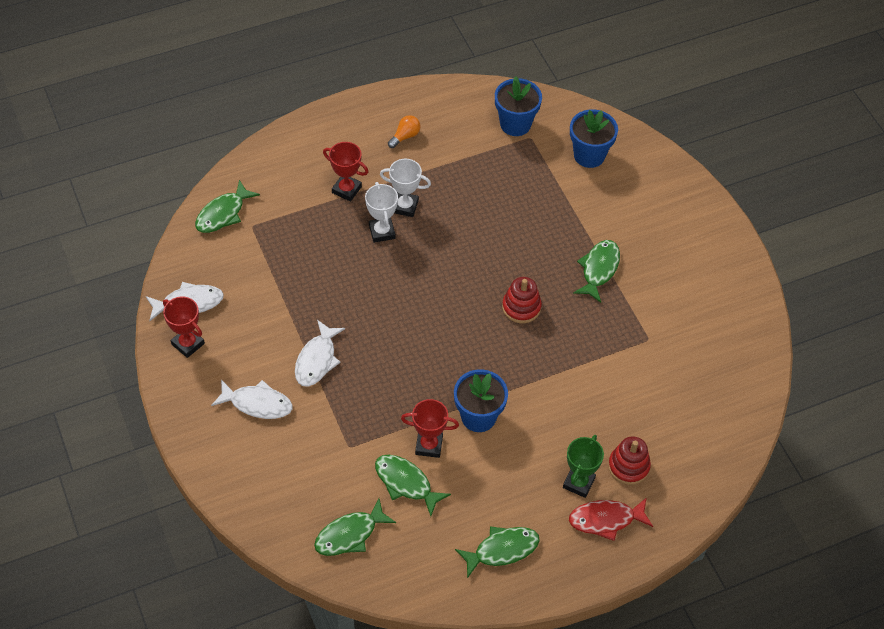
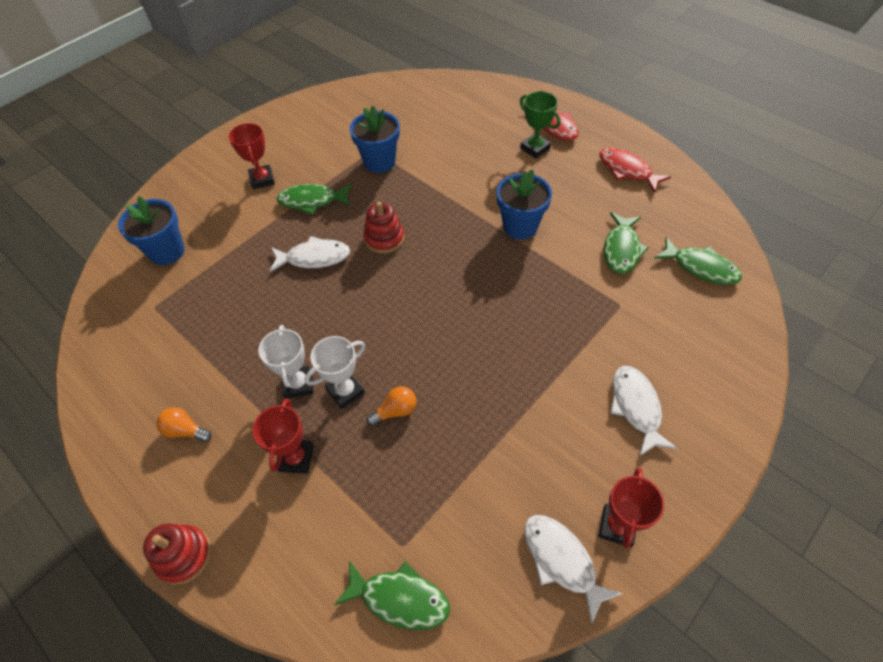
camera: 110 degrees left, 0 degrees up
(317, 360) = (547, 377): white fish -> white fish (314, 258)
(347, 255) = (395, 411): none -> orange light bulb
(429, 445) = (573, 248): red trophy -> red trophy (262, 179)
(502, 550) = (627, 170): green fish -> red fish
(515, 124) = (136, 327): blue flower pot -> blue flower pot (379, 162)
(578, 483) = (535, 148): green trophy -> green trophy turned 45 degrees clockwise
(628, 466) = (500, 127): red stacking toy -> red stacking toy (184, 555)

